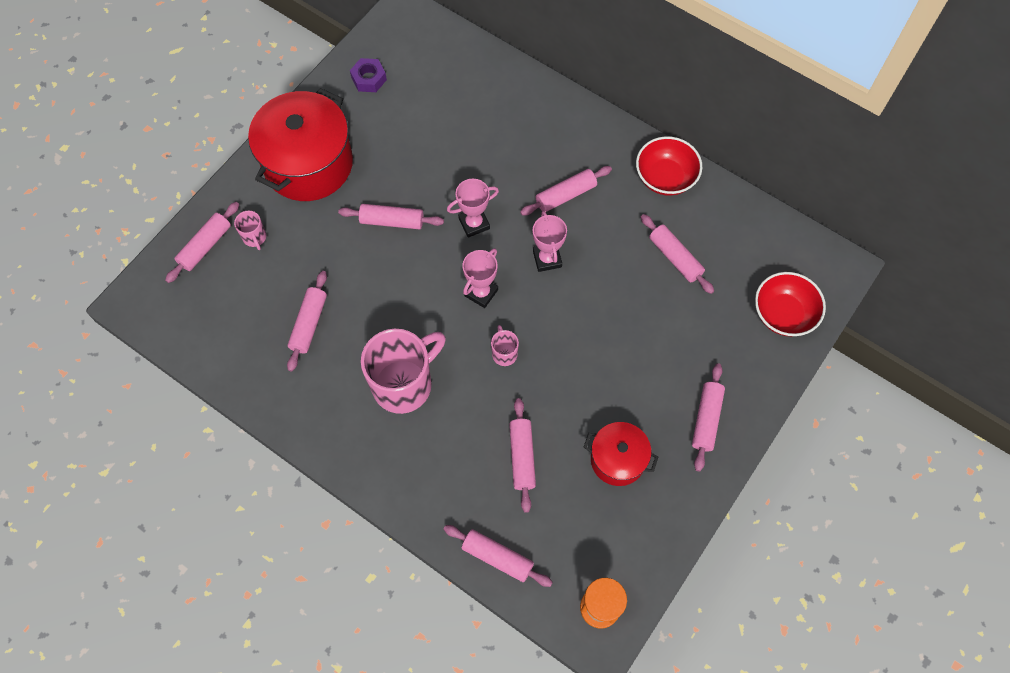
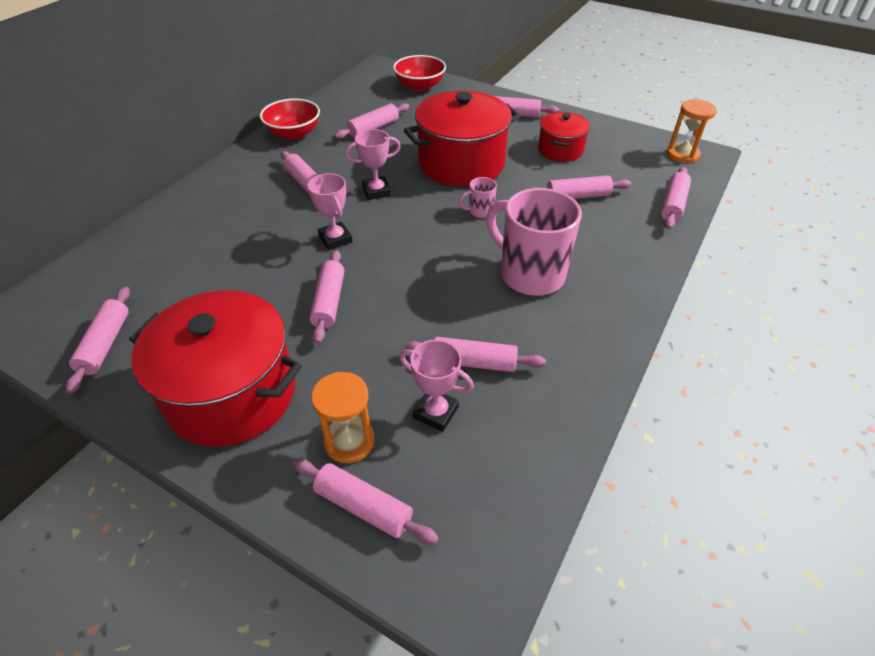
camera: 95 degrees left, 20 degrees down
(255, 237) = (349, 441): pink mug -> orange hourglass
(369, 79) = (105, 344): purple nut -> pink rolling pin
(481, 293) = (417, 229): pink trophy -> pink trophy (436, 412)
(594, 345) = (461, 164): none -> red pot

